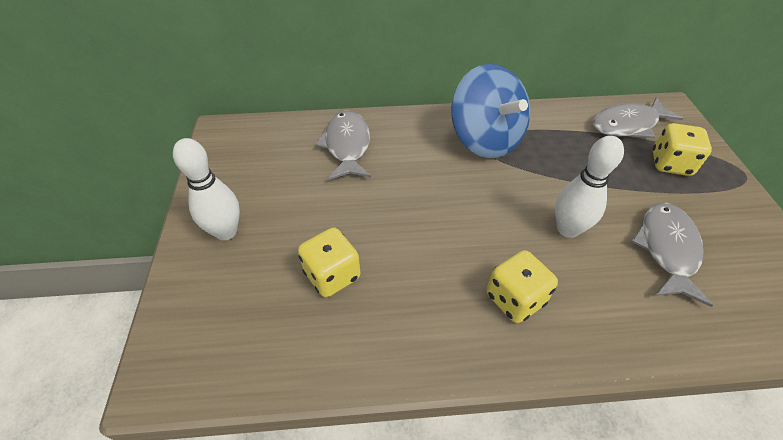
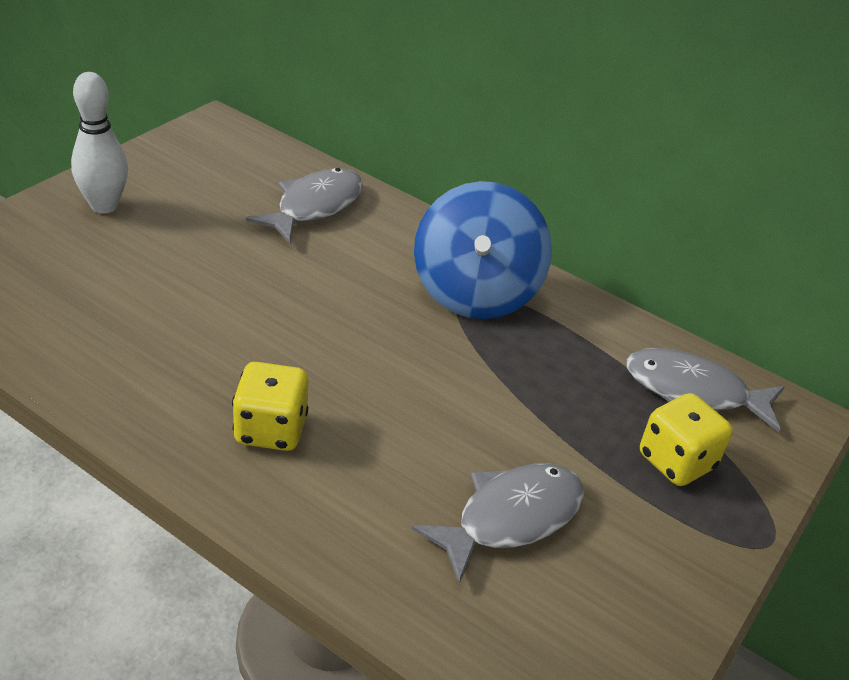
camera: 35 degrees right, 10 degrees down
(332, 275) = (140, 295): yellow dice -> none
(567, 229) = (426, 422): white bowling pin -> none

